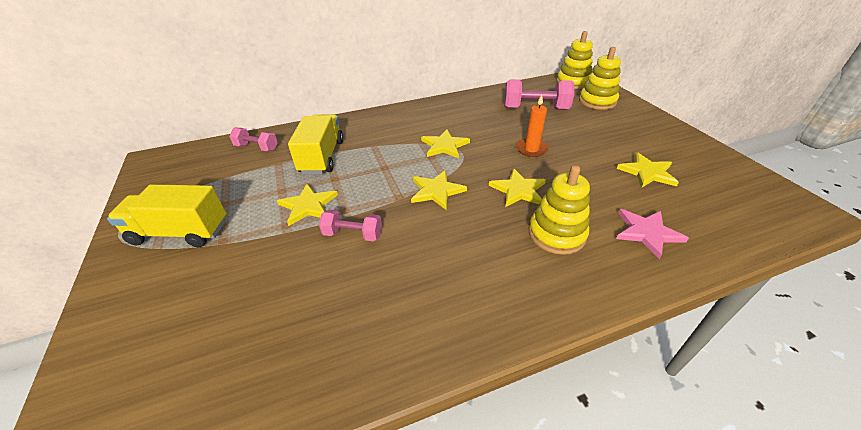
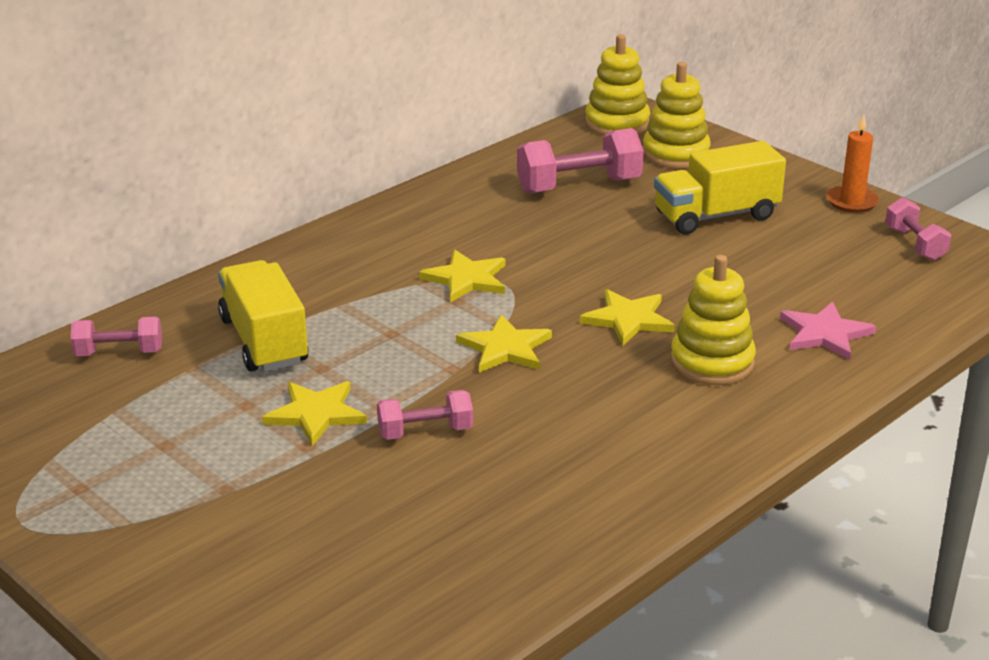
camera: 25 degrees left, 10 degrees down
(180, 232) = (138, 498): yellow truck -> yellow truck (716, 216)
(531, 149) = (612, 256): orange candle -> orange candle (852, 202)
(647, 172) = (797, 255): yellow star -> none
(735, 182) = (915, 244): none -> pink dumbbell

